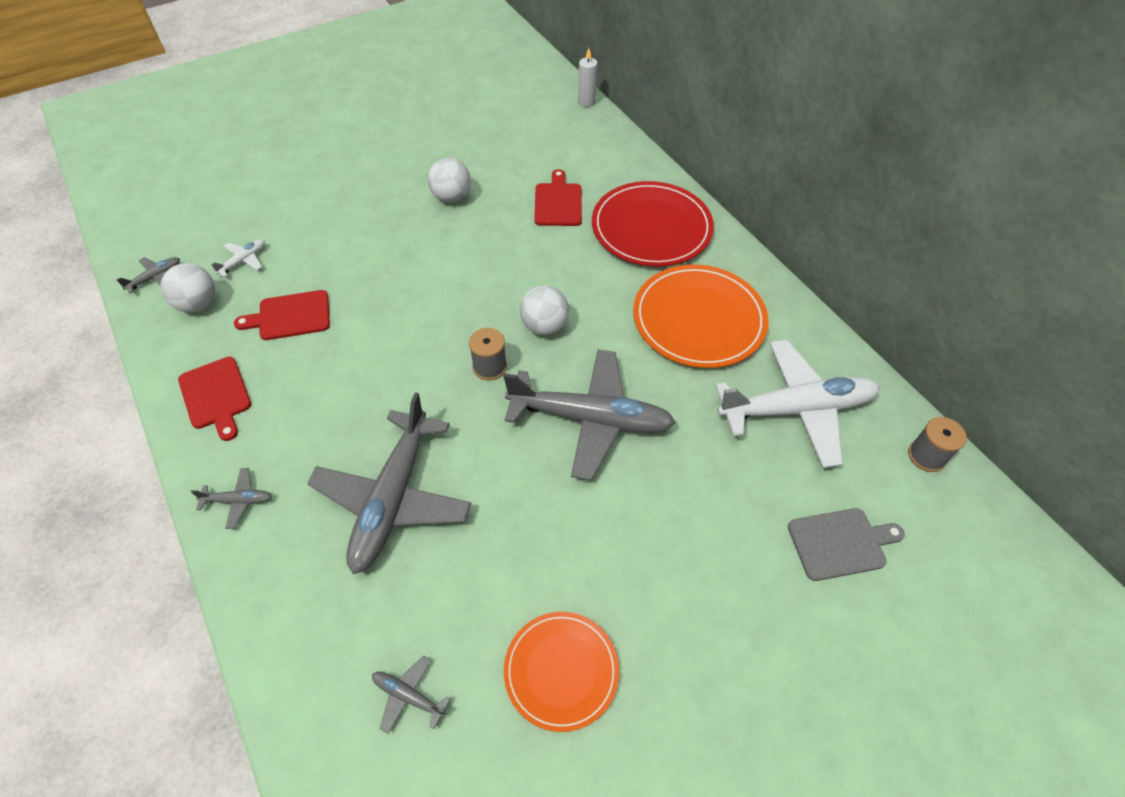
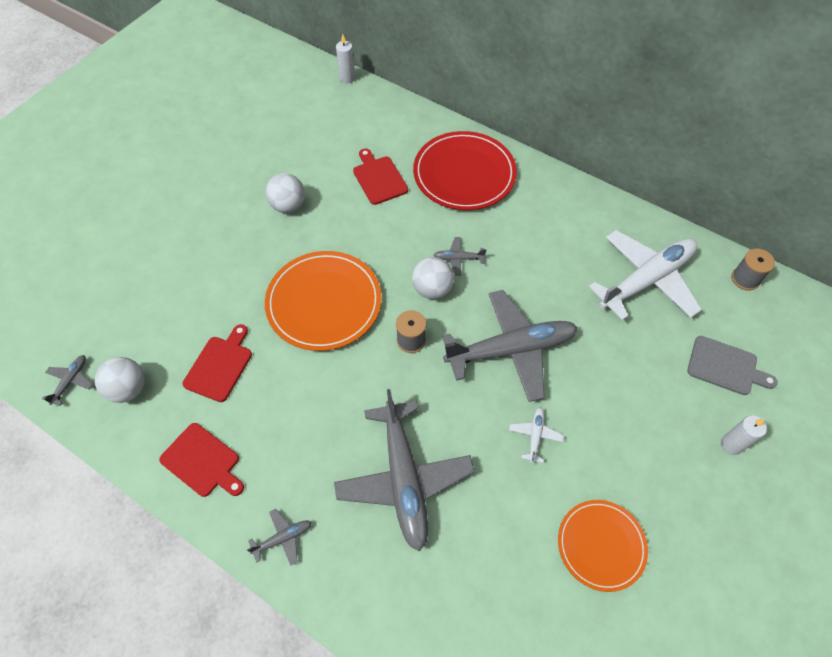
camera: 25 degrees left, 5 degrees up
(243, 261) = (143, 333): white plane -> white plane (535, 436)
(290, 316) = (220, 366): red cutting board -> red cutting board turned 150 degrees clockwise
(409, 696) = (510, 617): grey plane -> grey plane (458, 259)
(698, 319) = (542, 237): orange plate -> orange plate (324, 302)
(794, 635) = (731, 444): none -> white candle
(840, 543) = (725, 366): grey cutting board -> grey cutting board turned 60 degrees clockwise

